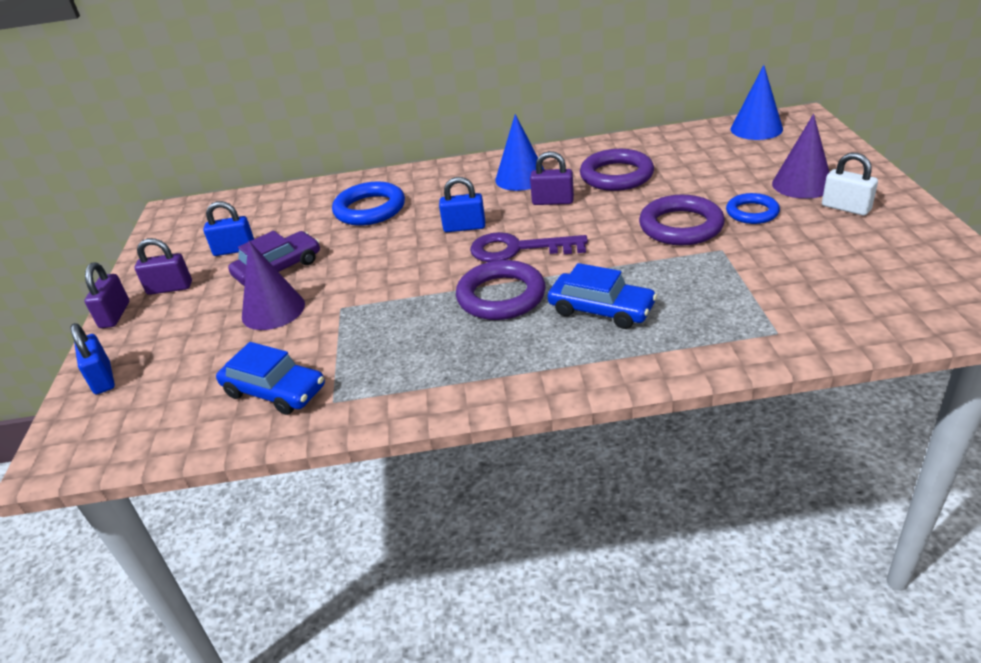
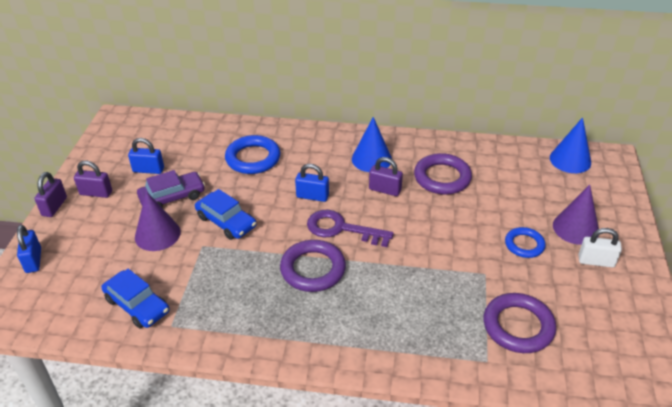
camera: 10 degrees right, 5 degrees up
(601, 309) = (375, 303): blue car -> blue car (226, 222)
(681, 226) = (466, 242): purple ring -> purple ring (518, 326)
(846, 208) = (596, 261): white padlock -> white padlock turned 45 degrees counterclockwise

